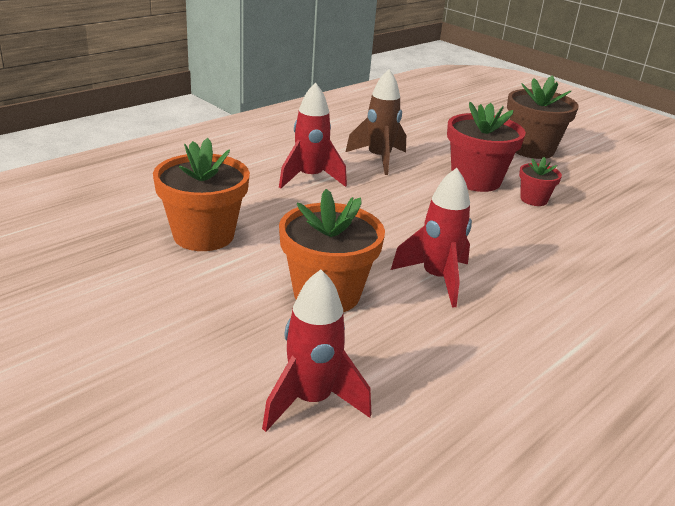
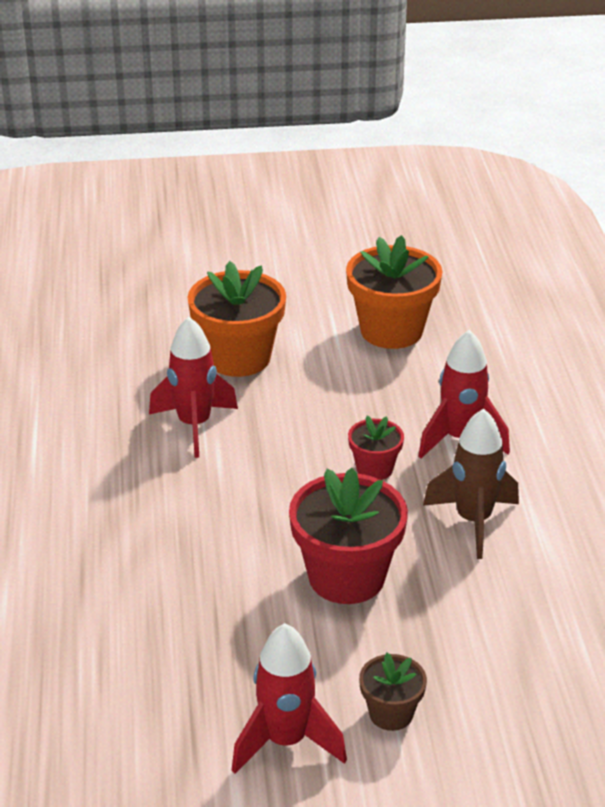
camera: 130 degrees right, 5 degrees up
(311, 400) = (138, 305): red rocket -> red rocket (286, 741)
(531, 149) = (391, 713): brown flower pot -> brown flower pot, size x0.52
(533, 199) = (256, 598): red flower pot -> red flower pot (374, 468)

